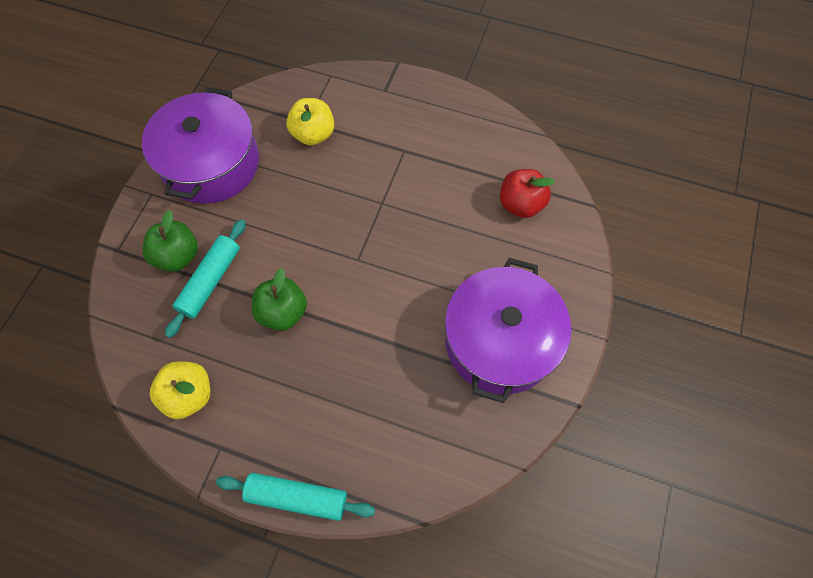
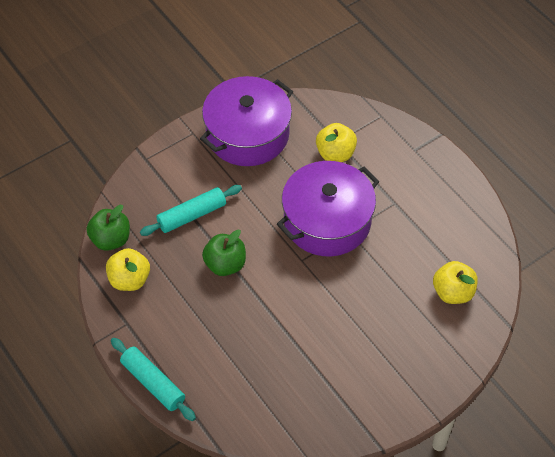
camera: 35 degrees right, 10 degrees down
(178, 256) = (182, 186): green apple -> green apple (111, 239)
(500, 340) = (361, 374): purple pot -> purple pot (327, 221)
(520, 204) = (453, 292): red apple -> yellow apple

